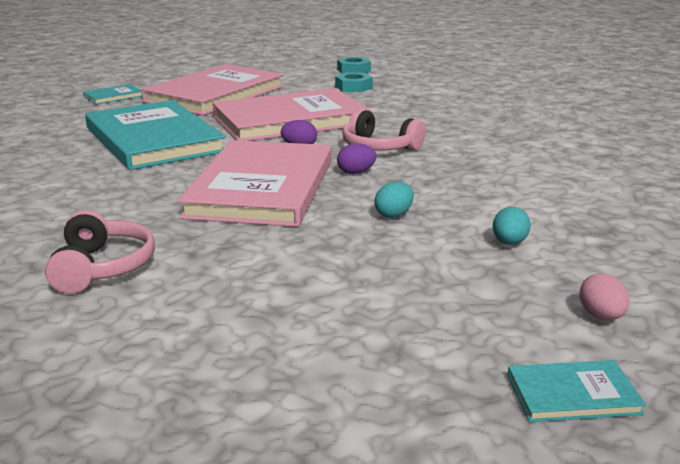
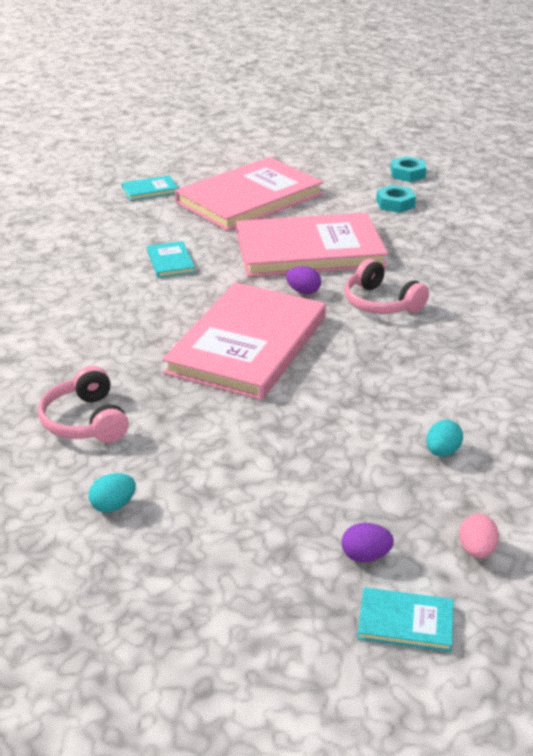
camera: 15 degrees right, 10 degrees up
(102, 267) = (86, 421): pink headphones -> pink headphones turned 150 degrees clockwise
(153, 139) = (170, 261): turquoise book -> turquoise book, size x0.41
(356, 172) = (342, 336): purple egg -> purple egg (365, 556)
(394, 215) = (353, 399): turquoise egg -> turquoise egg (113, 505)

